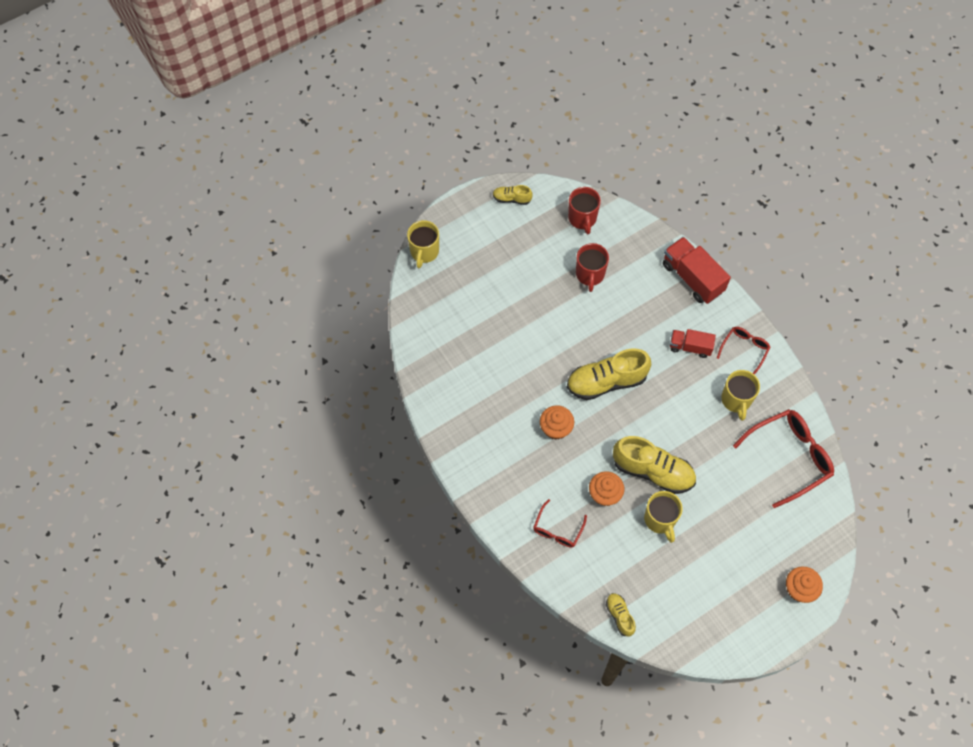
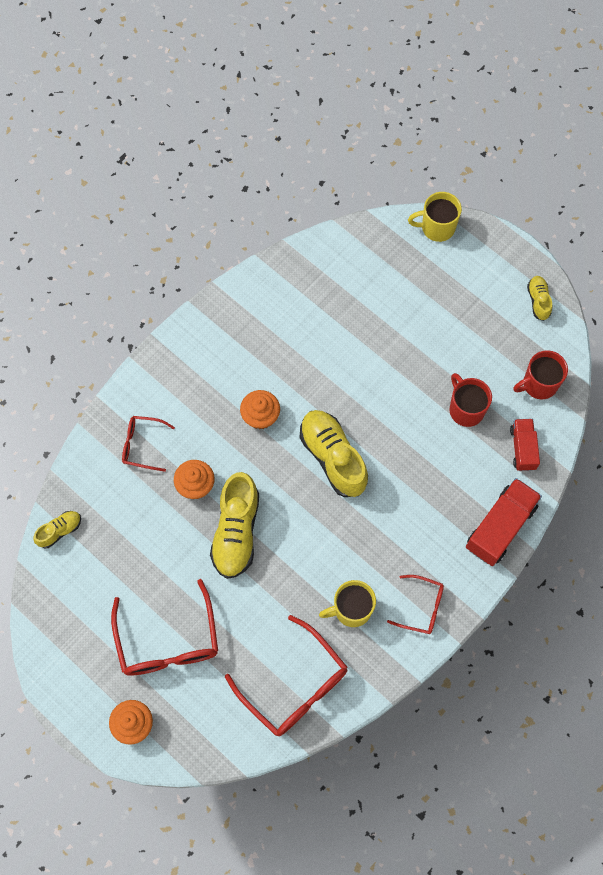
camera: 75 degrees right, 5 degrees up
(590, 275) = (466, 409): red mug -> red mug turned 75 degrees clockwise
(660, 520) = (179, 551): yellow mug -> none
(690, 347) = (406, 542): red truck -> red truck (523, 448)
(735, 546) = (168, 641): none -> red glasses

